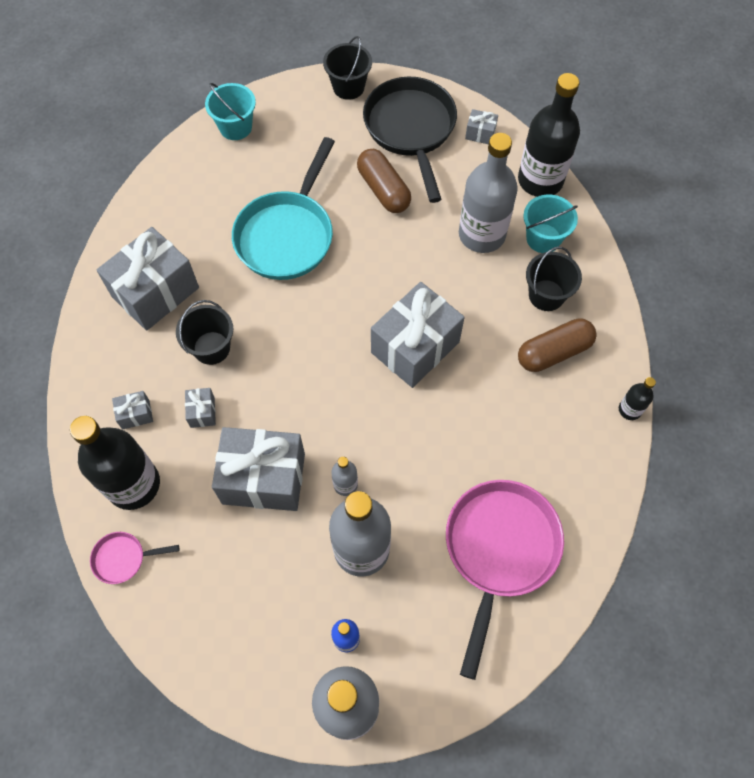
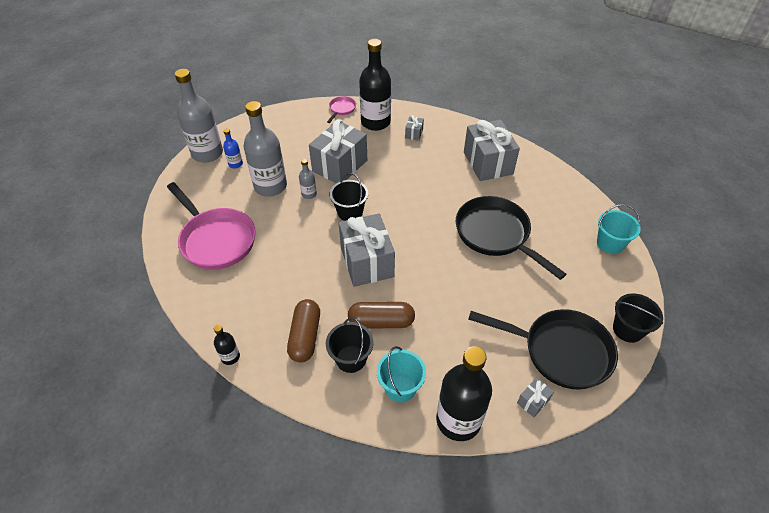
camera: 120 degrees right, 15 degrees down
(202, 412) = (396, 156): grey gift -> none
(211, 348) = (434, 173): black bucket -> black bucket (350, 212)
(287, 235) = (495, 234): turquoise pan -> black pan
(383, 190) = (507, 304): brown capsule -> brown capsule (381, 322)
(481, 234) = (429, 346): grey bottle -> none

